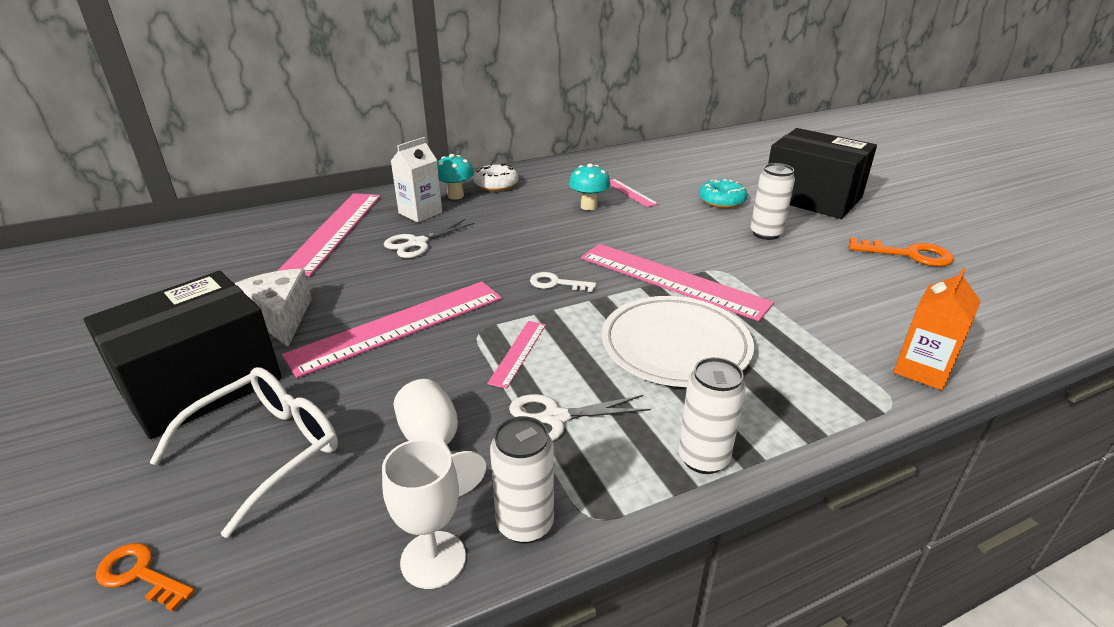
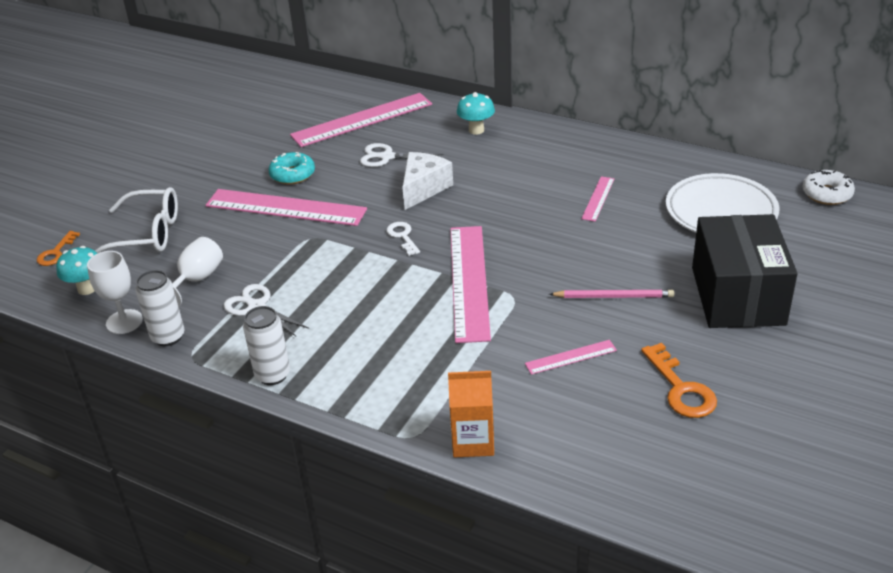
camera: 55 degrees right, 5 degrees up
(139, 574) = (56, 253): orange key -> orange key turned 150 degrees counterclockwise
(200, 383) = (173, 183): black box -> none
(281, 317) = (250, 166): white cheese -> white cheese (423, 188)
(420, 213) = (430, 133): white carton -> none
(496, 185) = (520, 135): white donut -> white donut (827, 194)
(518, 353) = (305, 263): pink ruler -> pink ruler (571, 357)
(588, 206) = (542, 192): turquoise mushroom -> turquoise mushroom (87, 289)
(675, 346) = (379, 319): white plate -> white plate (721, 211)
(721, 201) = (651, 250): turquoise donut -> turquoise donut (292, 175)
(765, 234) = (614, 296): white can -> pink pencil

